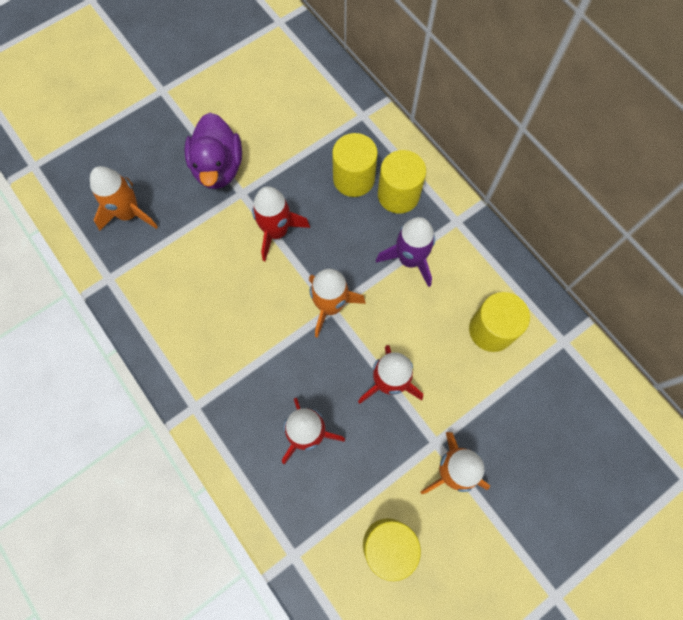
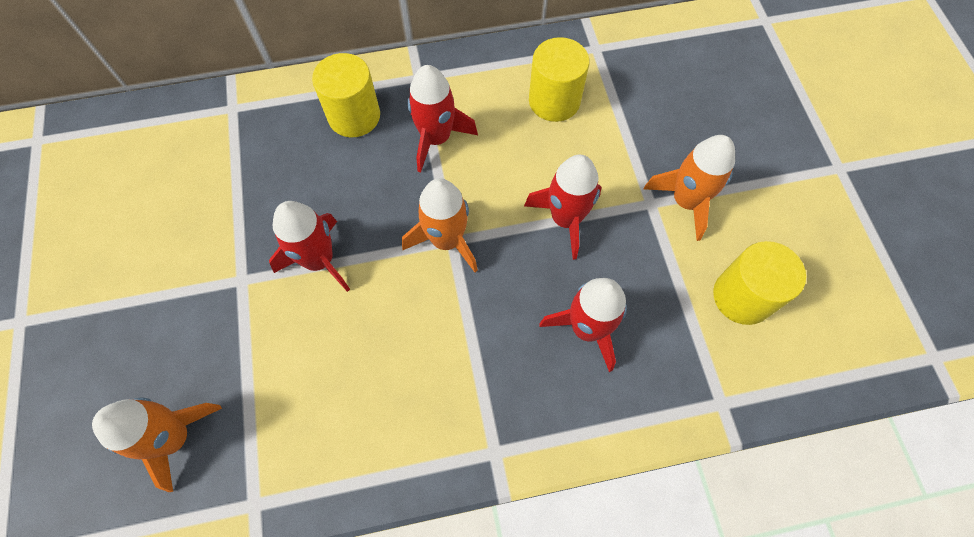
camera: 65 degrees left, 5 degrees down
(218, 168) = (187, 293): purple duck -> none
(353, 179) = (305, 150): yellow cylinder -> none
(409, 259) = (436, 138): purple rocket -> red rocket

